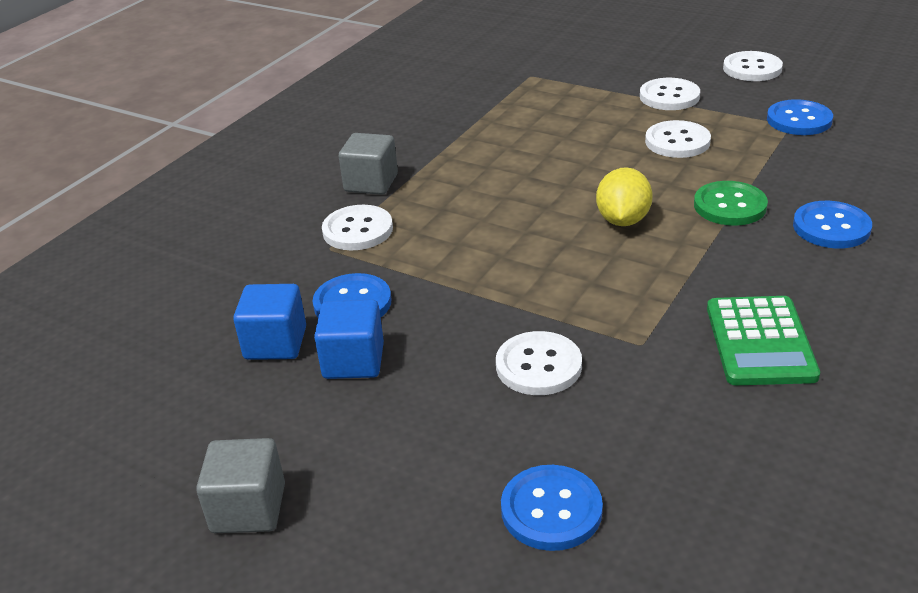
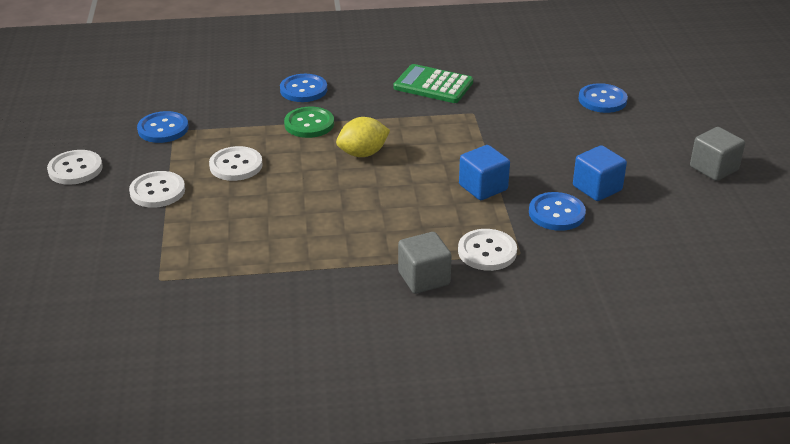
camera: 130 degrees left, 0 degrees up
(275, 343) = (622, 222): blue cube -> blue cube (483, 187)
(538, 366) = (525, 133): white button -> none
(760, 342) = (433, 85): green calculator -> green calculator turned 120 degrees counterclockwise

